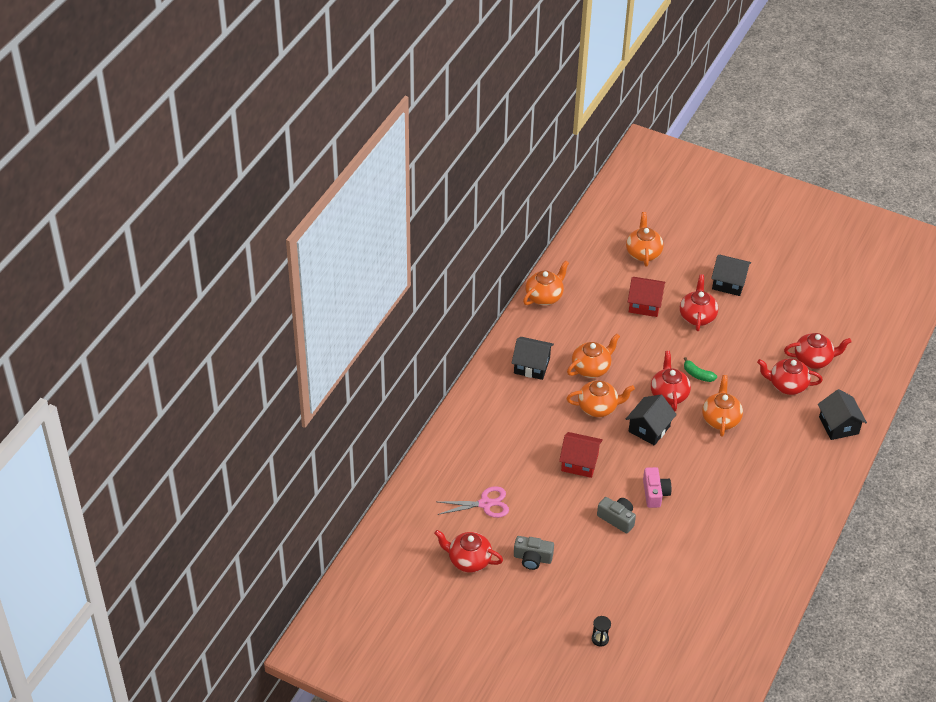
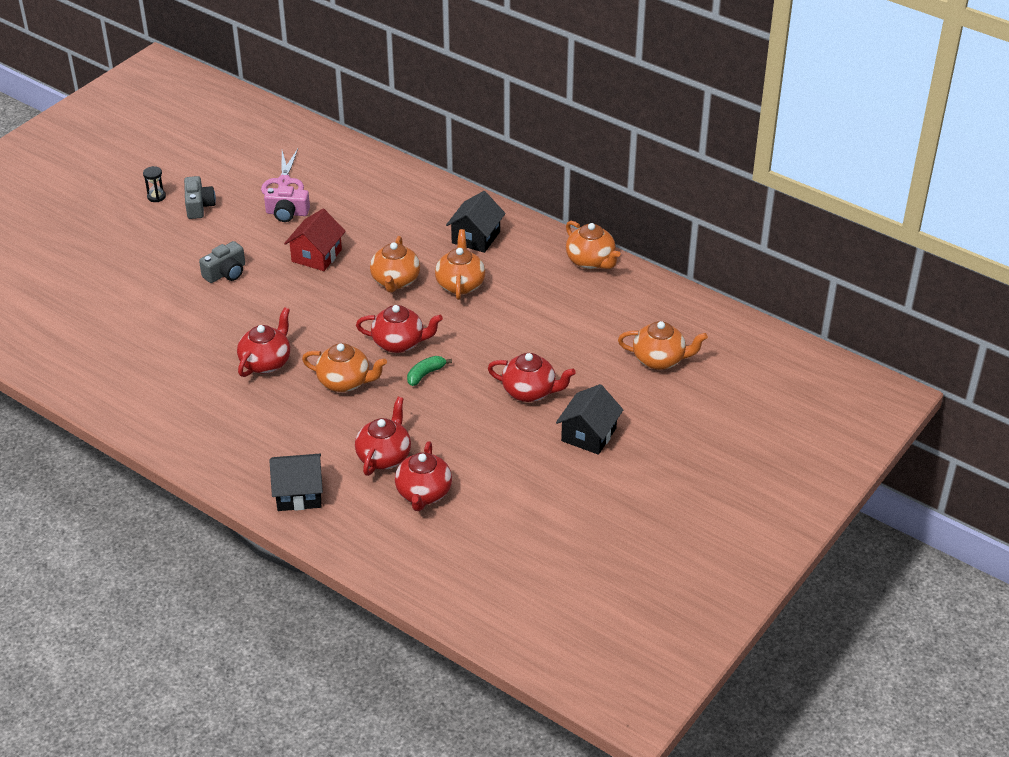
camera: 100 degrees right, 5 degrees down
(468, 560) = (215, 164): red teapot -> red teapot (266, 362)
(532, 558) = (199, 206): grey camera -> grey camera turned 150 degrees clockwise
(591, 368) = (460, 284): orange teapot -> orange teapot turned 150 degrees counterclockwise
(600, 639) = (76, 239): black hourglass -> black hourglass (156, 197)
(645, 304) = (561, 346): red house -> none
(649, 429) = (349, 317): black house -> none
(655, 493) = (250, 307): pink camera -> pink camera (287, 213)

